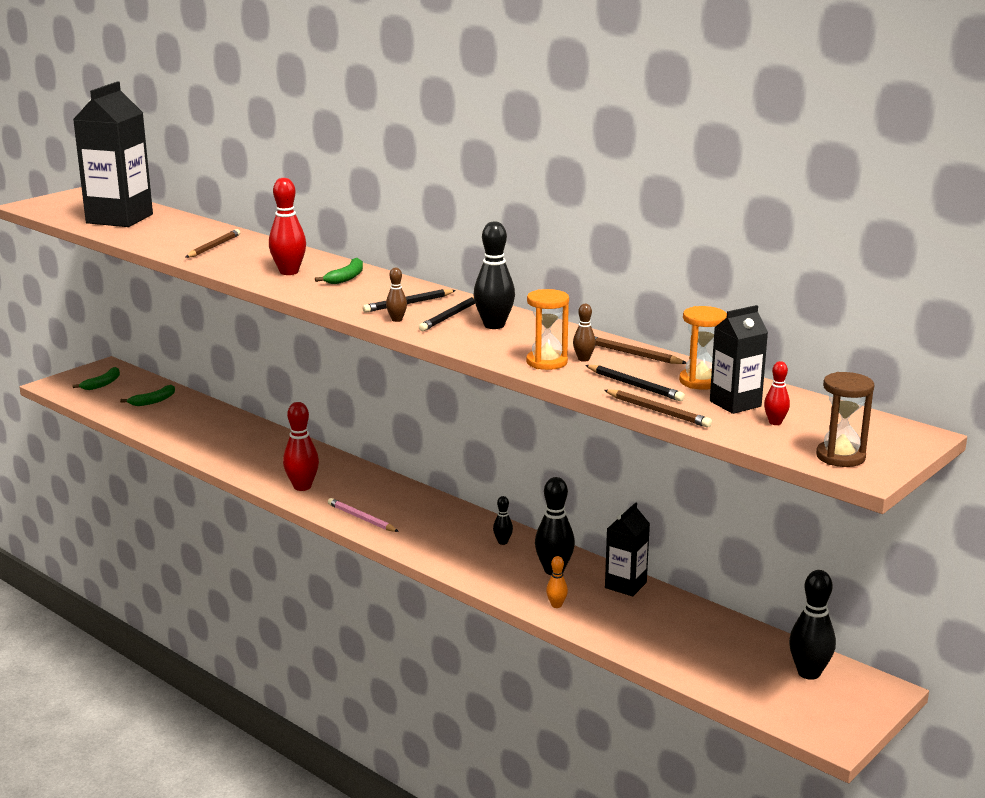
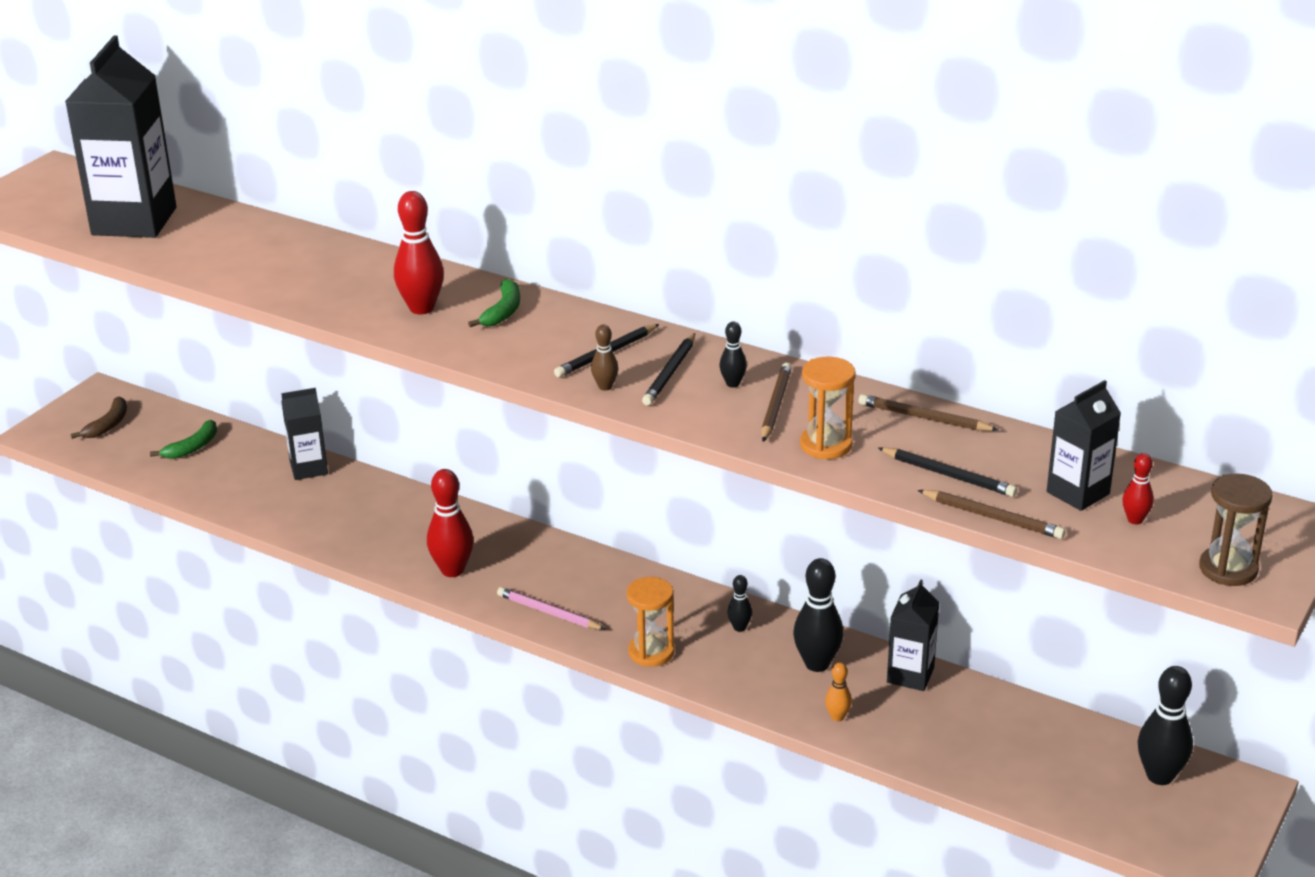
camera: 10 degrees left, 10 degrees up
(102, 384) = (108, 425): green banana -> brown banana
(213, 247) = (295, 267): brown pencil -> brown pencil (775, 405)
(228, 420) = (309, 468): none -> black carton
(494, 325) = (733, 384): black bowling pin -> black bowling pin, size x0.52
(583, 359) = (868, 434): brown bowling pin -> none
(700, 381) = (1023, 458): orange hourglass -> orange hourglass (651, 652)

